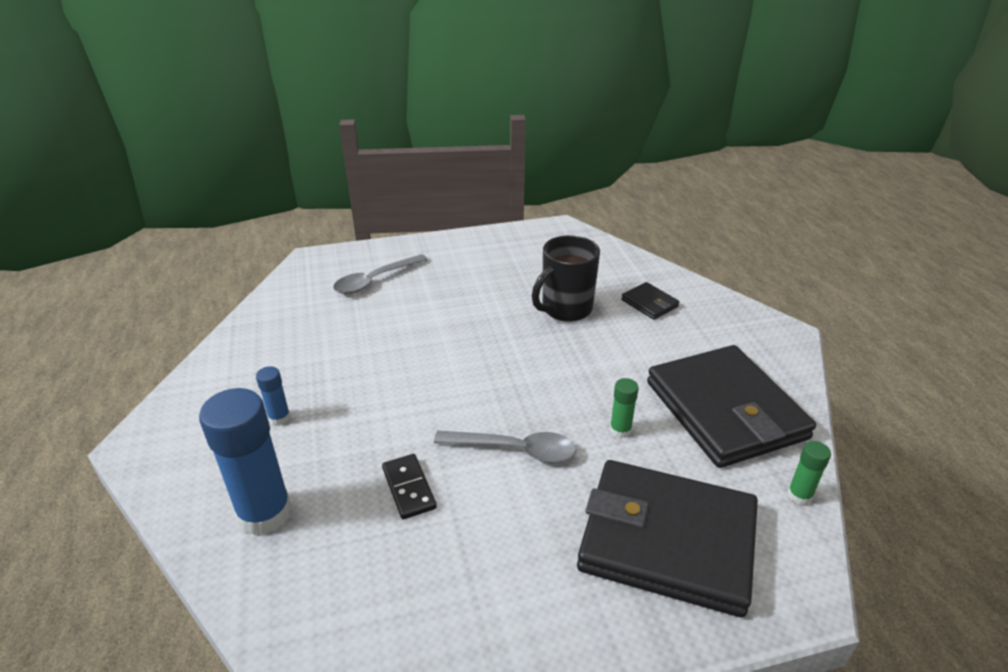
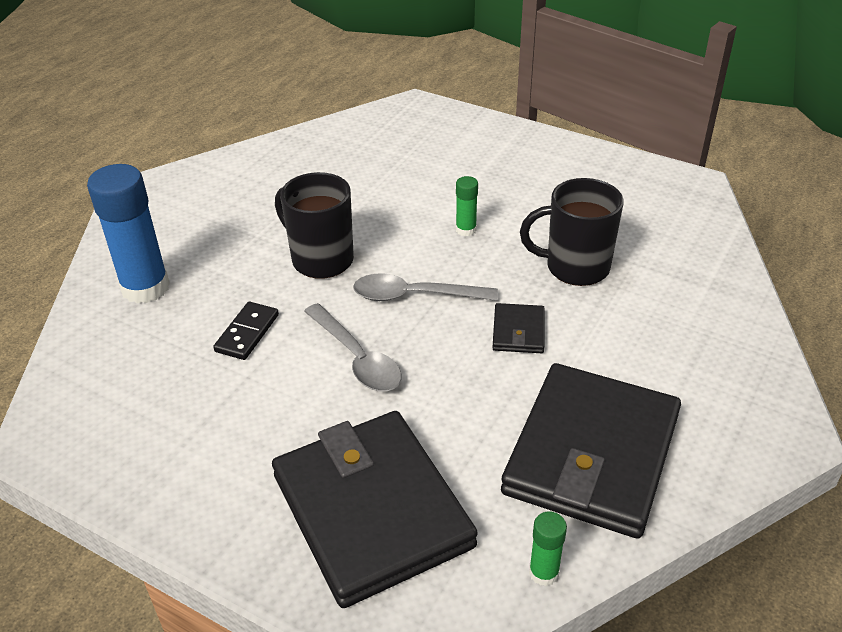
camera: 45 degrees right, 5 degrees up
(279, 418) = (233, 225): blue glue stick -> none
(375, 280) = (440, 150): grey spoon -> grey spoon (414, 296)
(391, 400) = (321, 259): none -> black mug
(620, 430) = (464, 402): green glue stick -> green glue stick (466, 230)
(649, 303) = (673, 310): black wallet -> black wallet (518, 331)

